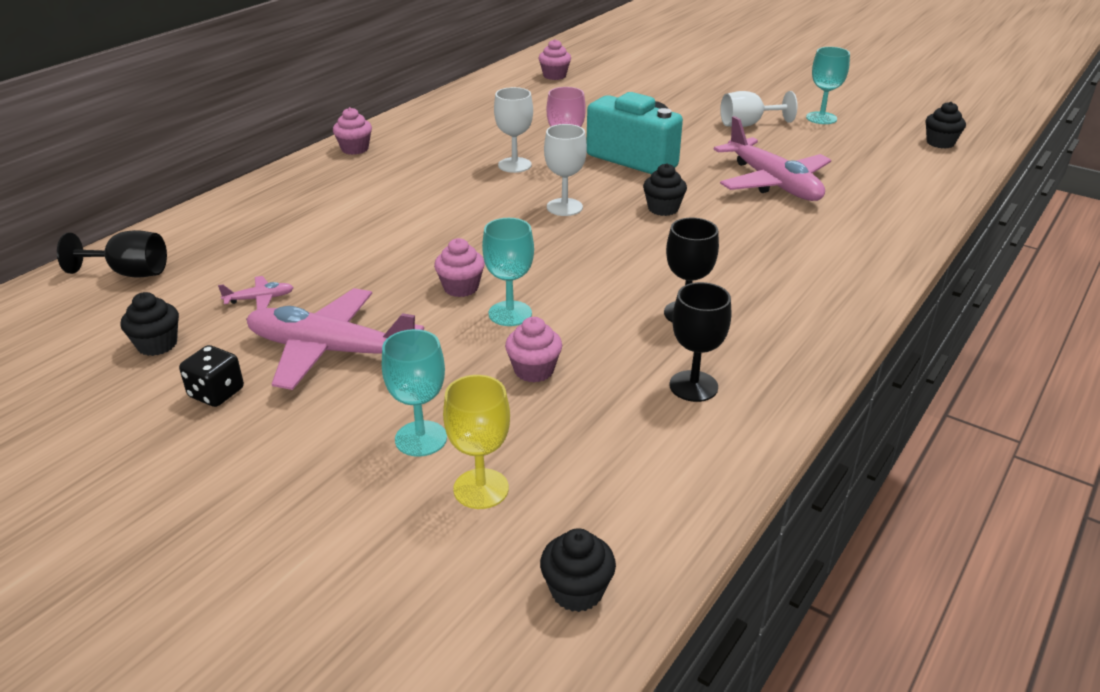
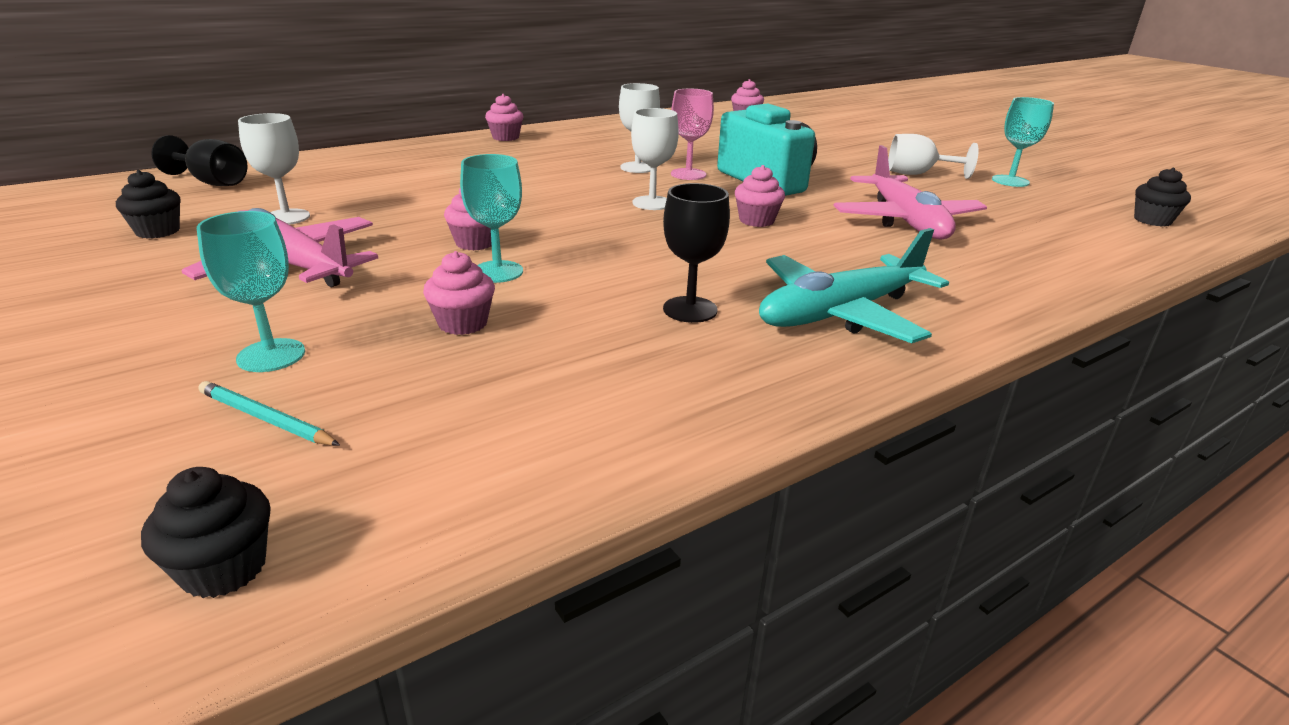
camera: 20 degrees right, 5 degrees down
(216, 393) = (148, 275): black dice -> none
(260, 299) = (286, 217): pink plane -> white goblet
(481, 489) = (266, 419): yellow goblet -> turquoise pencil
(663, 208) = (756, 220): black cupcake -> pink cupcake
(693, 386) = (627, 379): black goblet -> none
(788, 290) = (840, 313): none -> turquoise plane

